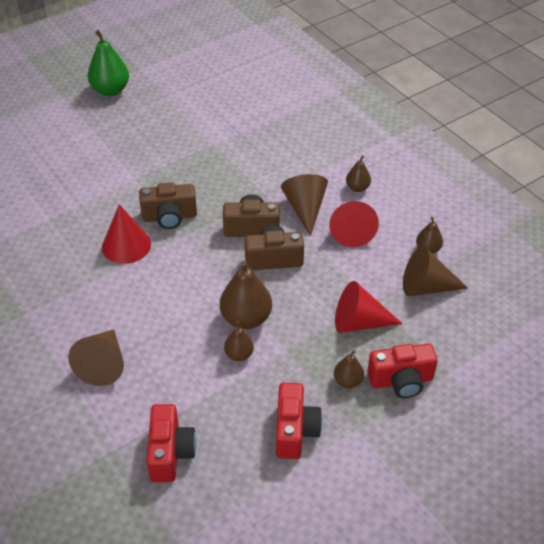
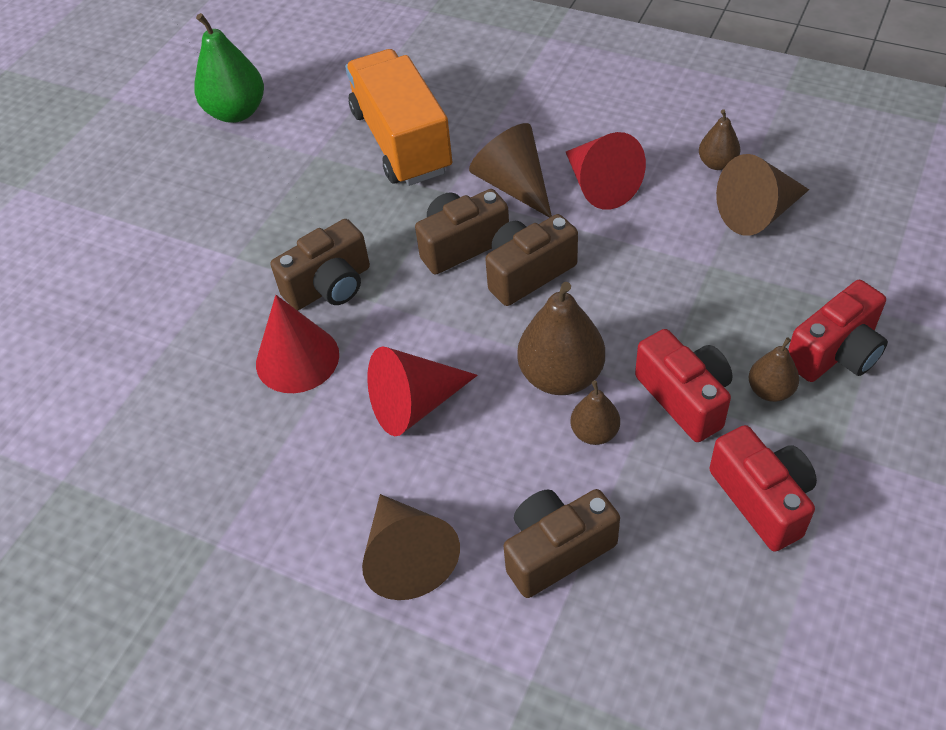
camera: 25 degrees left, 5 degrees up
(110, 90) = (90, 145): green pear -> green pear (236, 112)
(170, 452) = (619, 634): red camera -> red camera (685, 398)
(173, 399) = (556, 551): none -> brown camera
(266, 158) = (401, 141): none -> orange truck
(357, 188) = (559, 126): brown pear -> none
(359, 322) = (715, 302): red cone -> red cone (415, 404)

